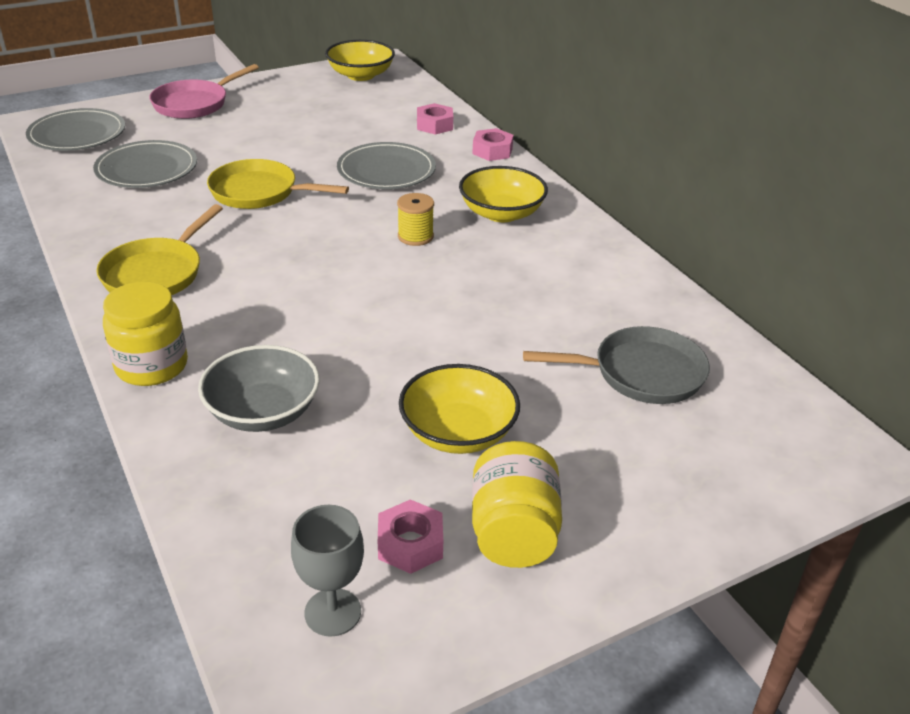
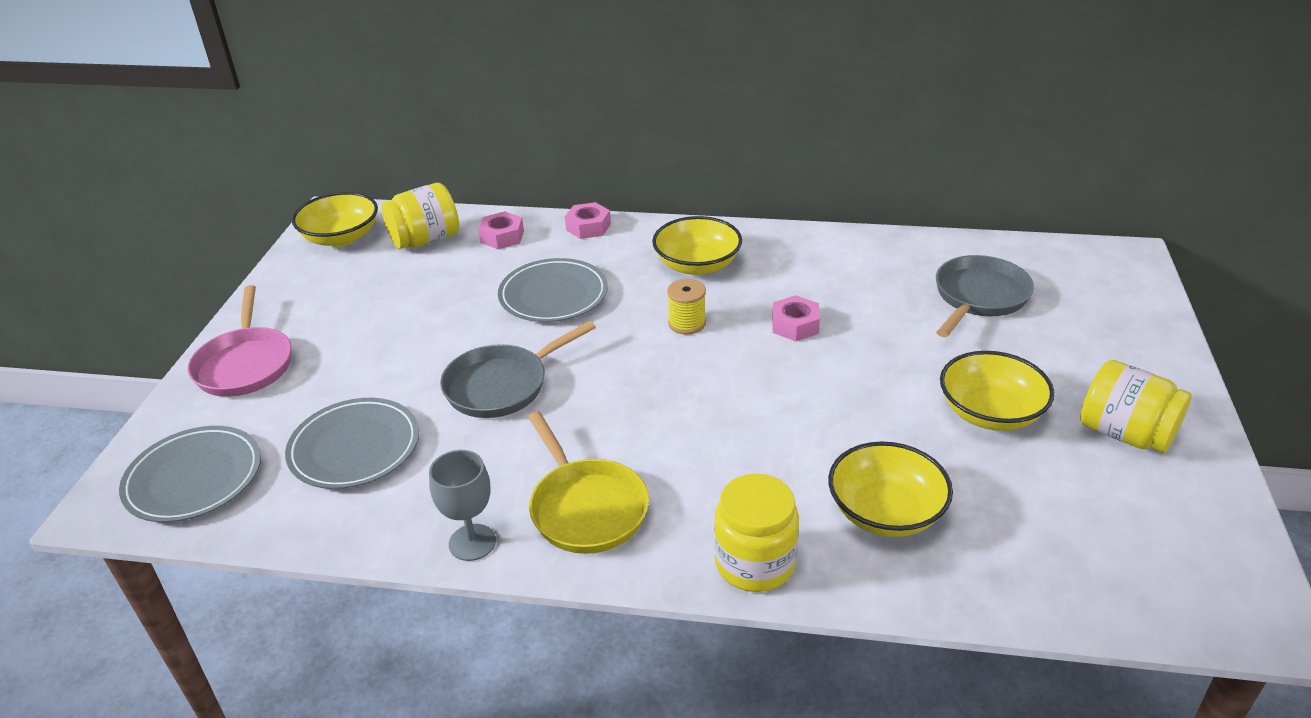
camera: 50 degrees left, 0 degrees up
(259, 192) = (502, 385): yellow pan -> grey pan
(263, 412) = (885, 512): grey bowl -> yellow bowl
(332, 612) = (1169, 562): grey goblet -> grey goblet (472, 542)
(394, 102) = (425, 240): none -> yellow jar
(410, 544) = (1111, 490): pink nut -> pink nut (795, 325)

